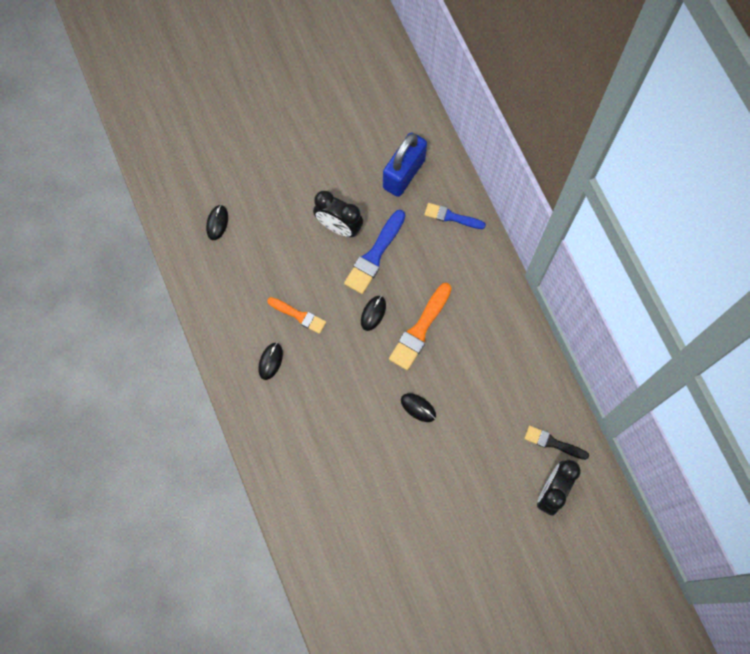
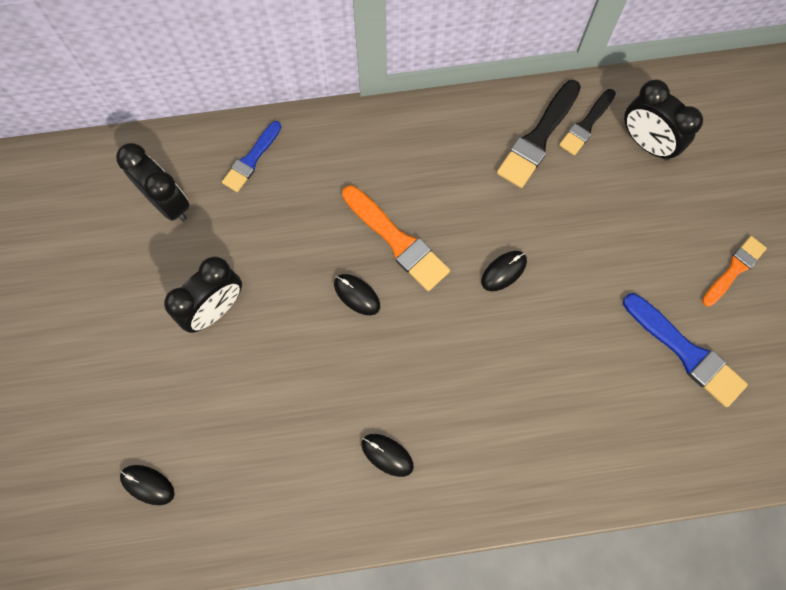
camera: 75 degrees left, 0 degrees up
(299, 315) = (330, 397): orange brush -> orange brush (734, 269)
(374, 255) = (273, 271): blue brush -> blue brush (686, 352)
(404, 174) = (167, 202): blue padlock -> black clock
(530, 409) = (538, 138): none -> black brush

